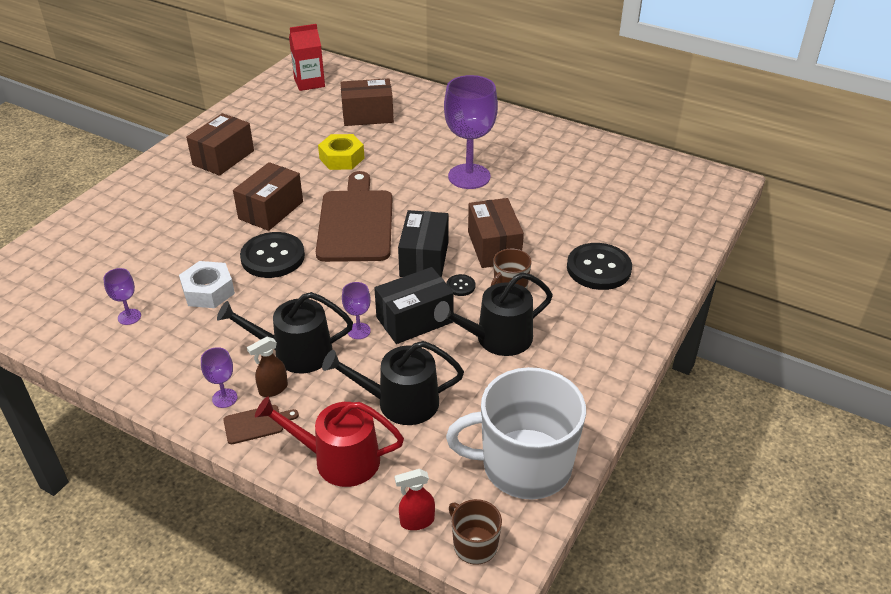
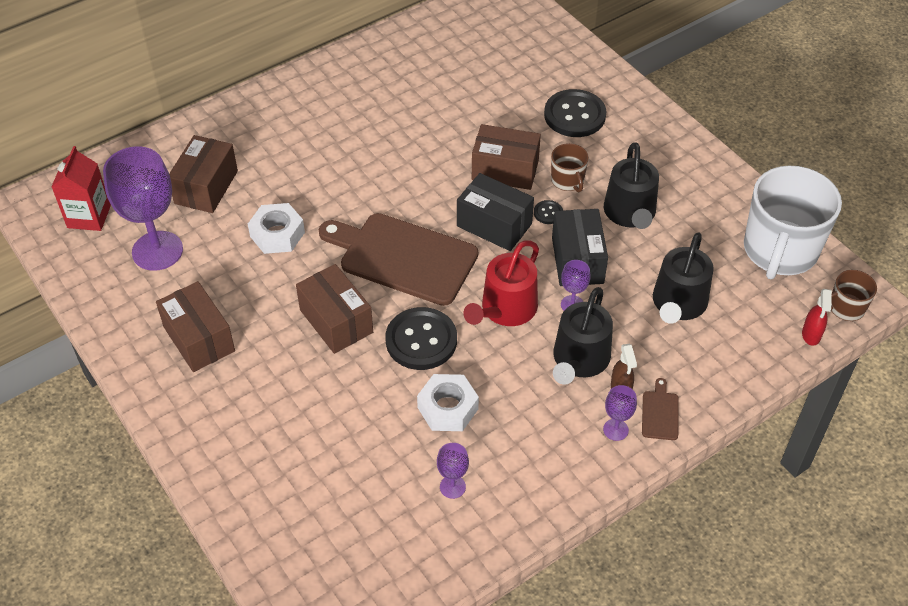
camera: 65 degrees left, 10 degrees up
(339, 459) = (727, 365): red watering can -> red watering can (505, 309)
(342, 158) = (277, 234): yellow nut -> white nut
(469, 176) = (381, 147): purple goblet -> purple goblet (157, 251)

